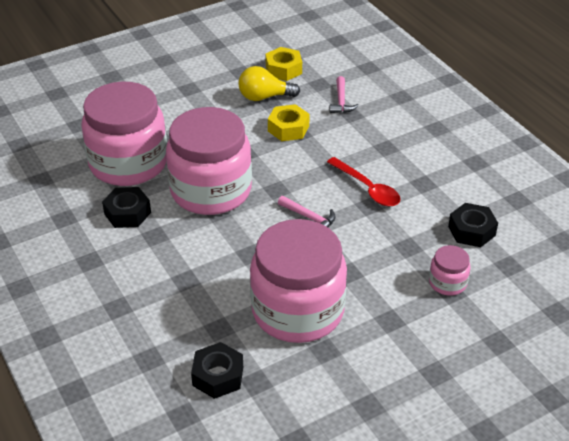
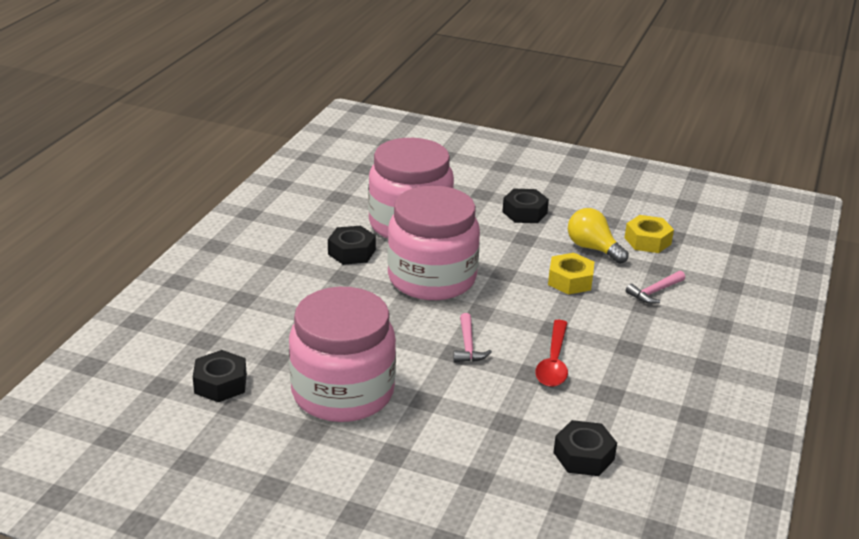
camera: 50 degrees right, 10 degrees down
(184, 101) = (524, 212): none -> black nut
(447, 283) = (487, 470): pink jar -> none

